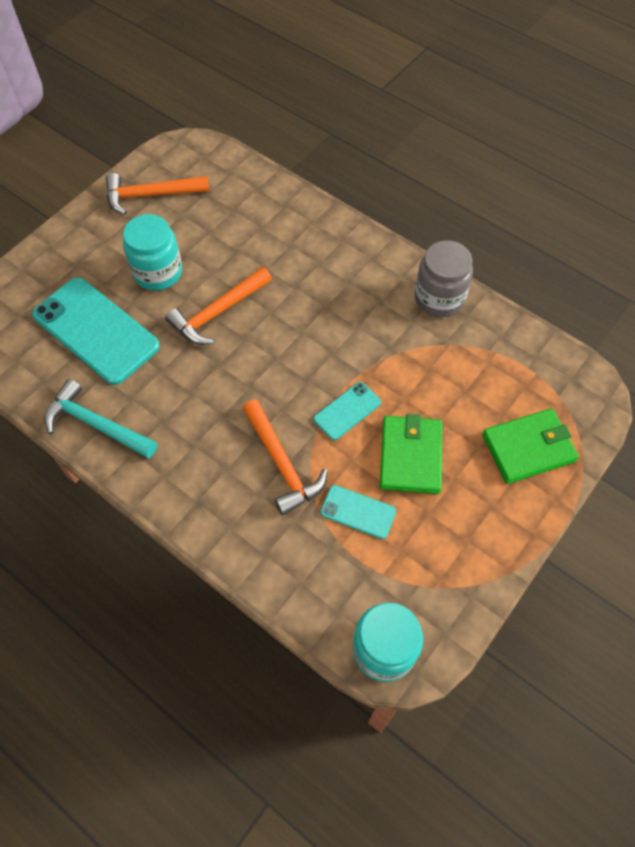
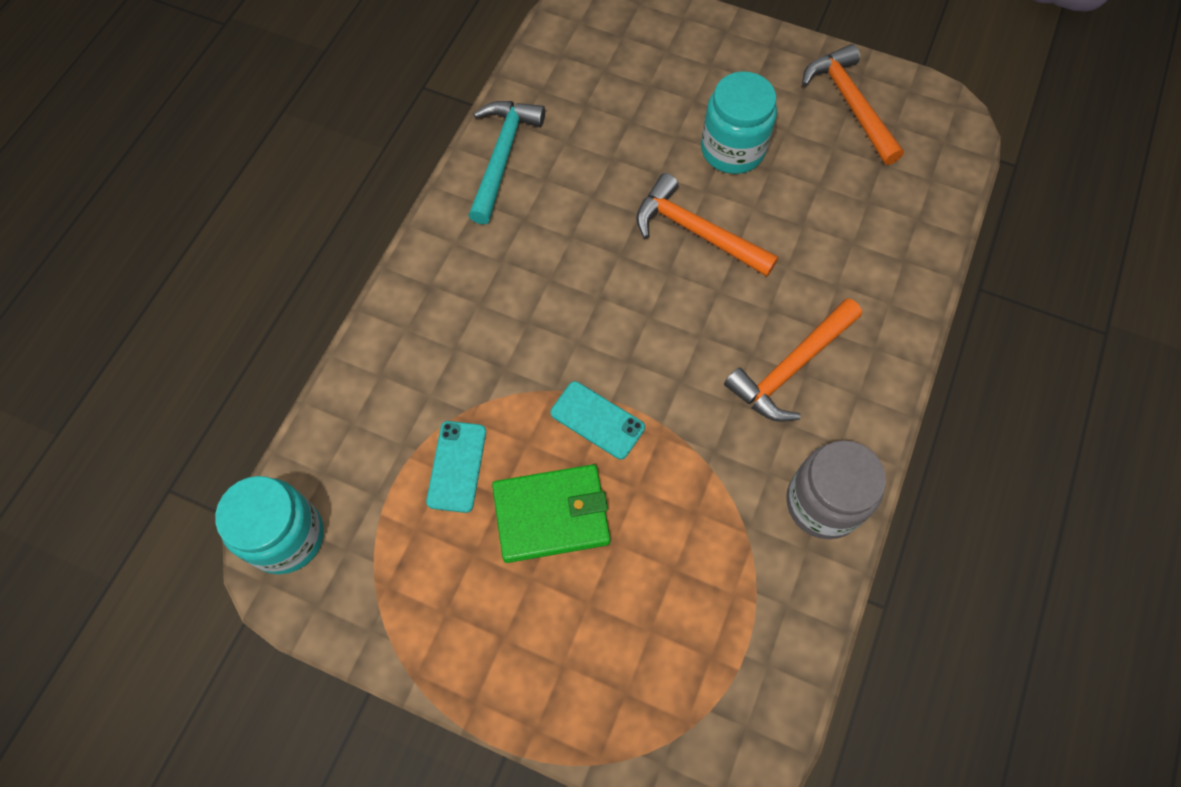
camera: 75 degrees right, 5 degrees up
(96, 330) = (625, 115): turquoise phone -> none
(282, 463) = (502, 362): orange hammer -> orange hammer (791, 367)
(528, 448) = (607, 676): green wallet -> none

